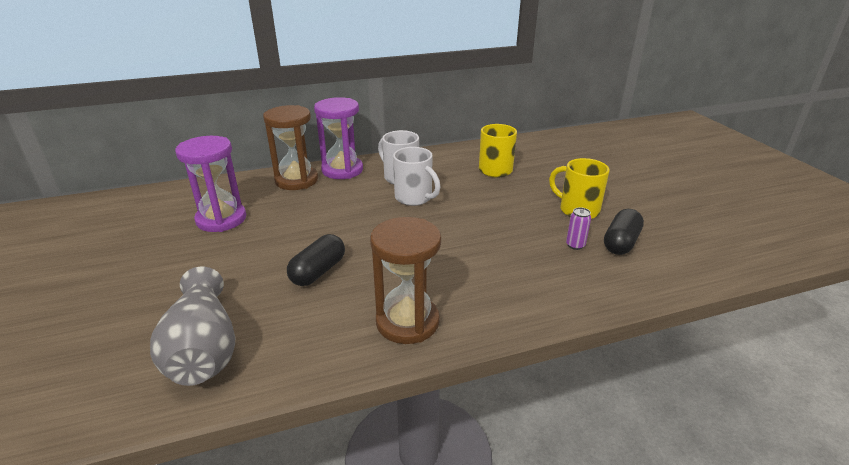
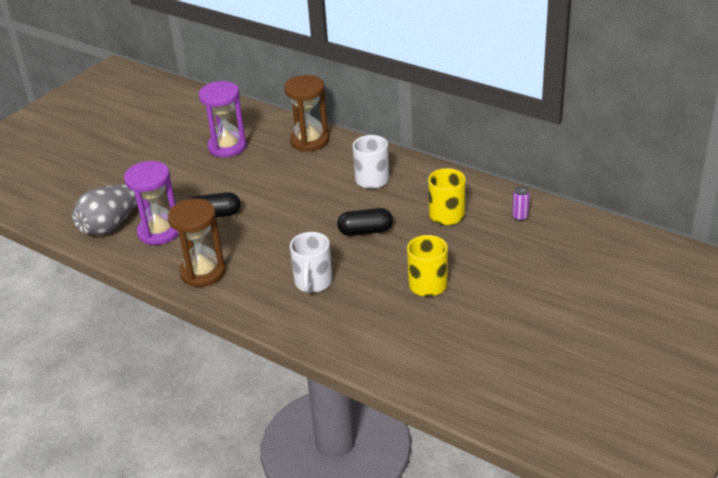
camera: 55 degrees right, 5 degrees up
(342, 170) = (349, 149): purple hourglass -> purple hourglass (159, 232)
(414, 198) = (348, 201): white mug -> white mug (313, 283)
(575, 245) = (368, 302): purple can -> purple can (520, 217)
(621, 243) = (398, 323): black capsule -> black capsule (365, 231)

